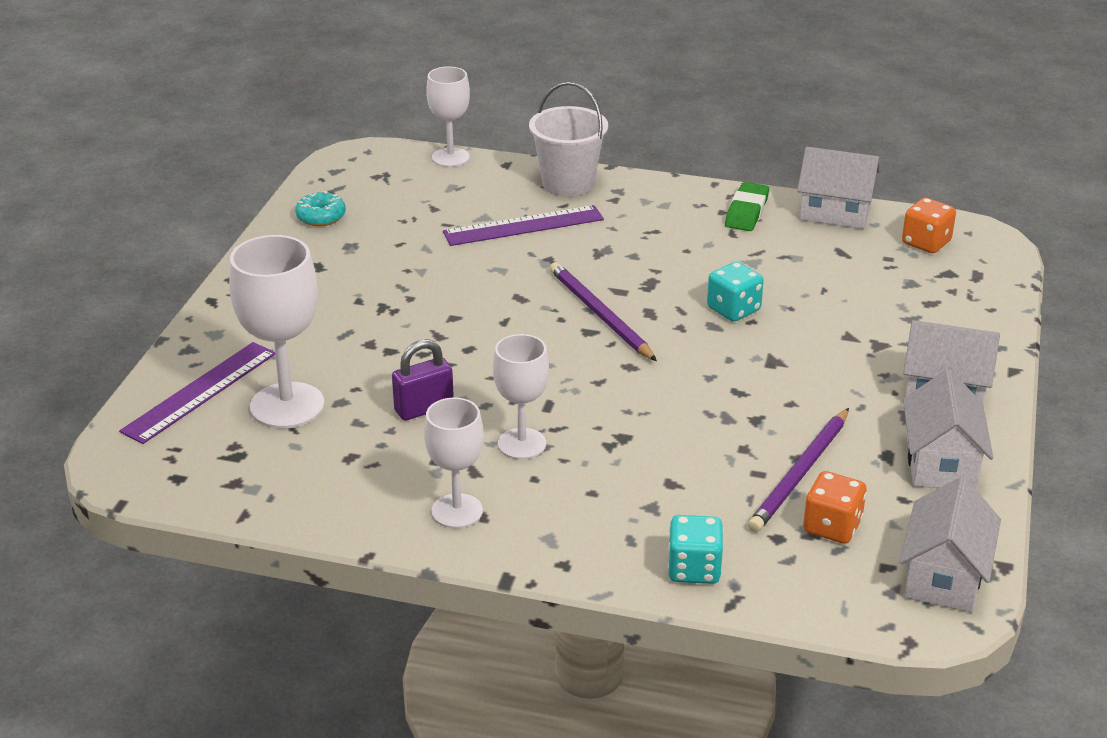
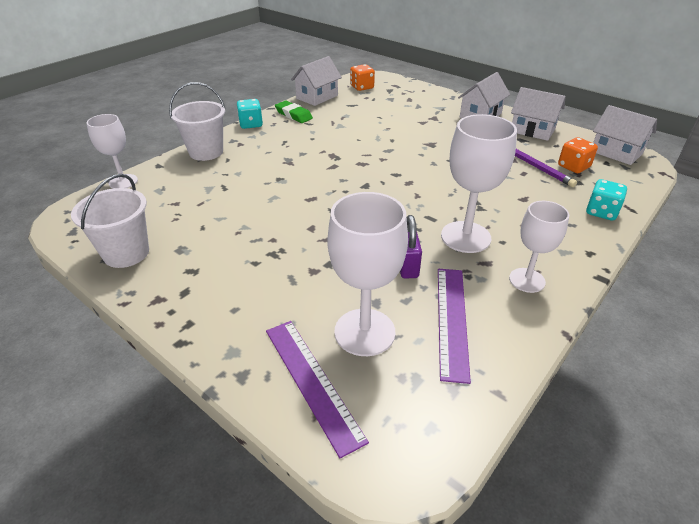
camera: 65 degrees left, 5 degrees up
(321, 217) = (126, 253): turquoise donut -> white bucket
(522, 444) = (465, 237): white goblet -> white goblet, size x1.56
(523, 226) = (234, 177): purple ruler -> purple ruler (452, 320)
(600, 314) = (351, 178): purple pencil -> none
(733, 309) = (378, 141): turquoise dice -> turquoise dice (251, 124)

